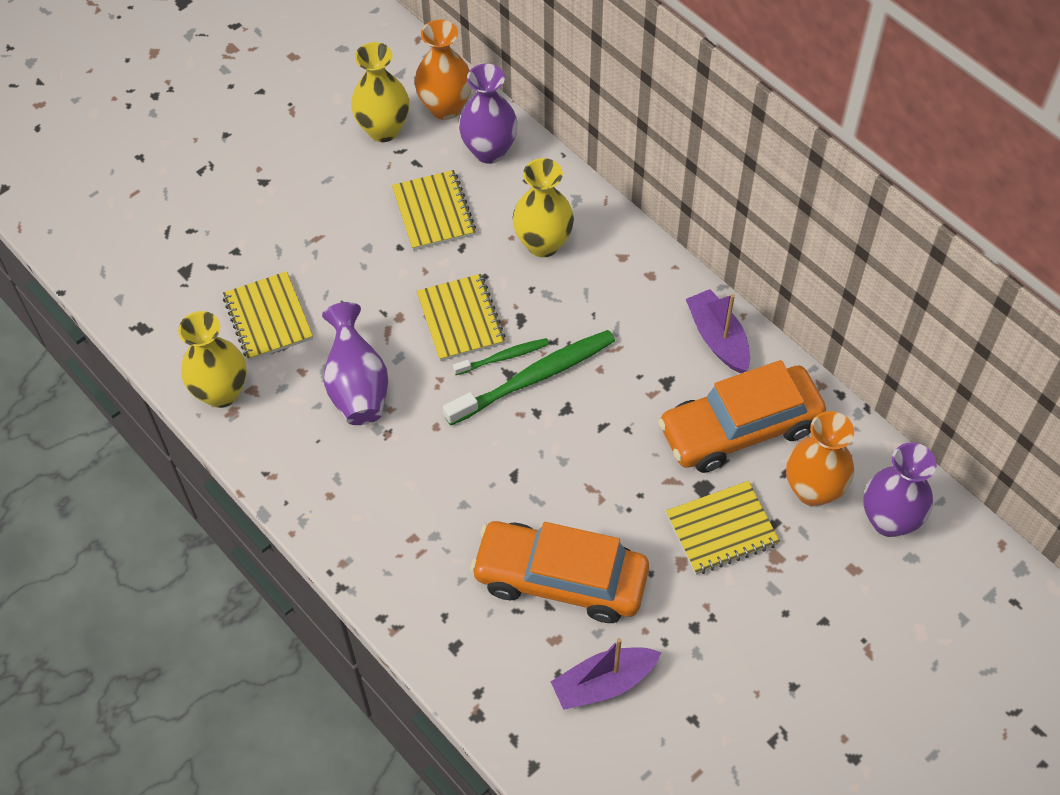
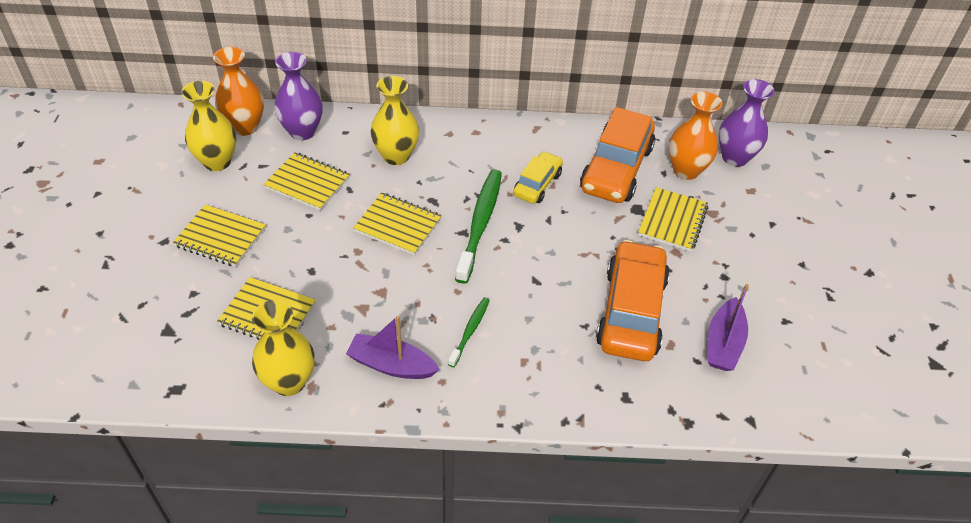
camera: 50 degrees left, 10 degrees down
(308, 213) = (220, 237): none -> yellow notebook
(357, 386) = (379, 307): purple vase -> none
(503, 357) = (449, 226): green toothbrush -> green toothbrush (470, 331)
(560, 579) = (631, 311): orange car -> orange car turned 135 degrees clockwise
(638, 381) = (537, 184): none -> yellow car
(718, 338) = (549, 137): purple boat -> purple boat (391, 365)

